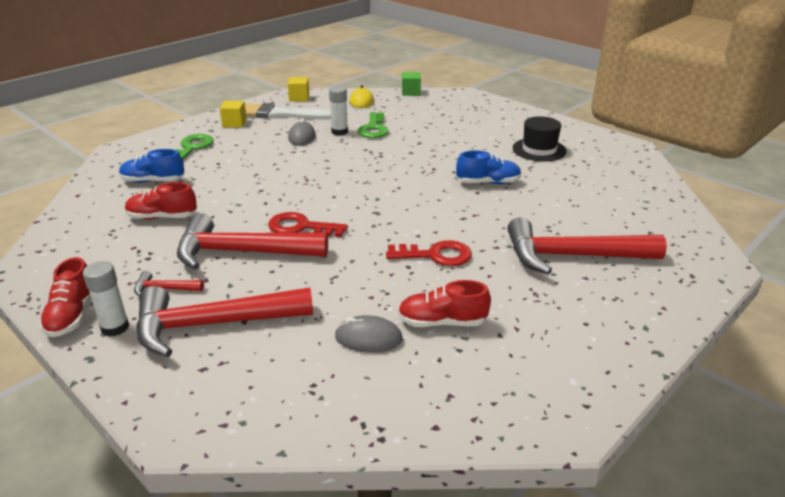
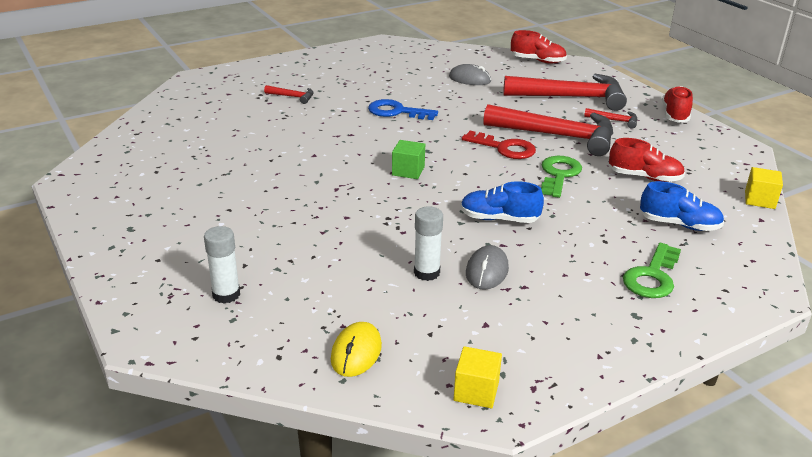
camera: 165 degrees left, 0 degrees up
(115, 327) = (639, 105): white glue stick -> white glue stick (226, 295)
(234, 123) = (599, 327): yellow cube -> yellow cube (759, 200)
(280, 114) = (518, 339): white brush -> none
(373, 129) = (371, 270): green key -> green key (559, 175)
(411, 92) = (243, 365): green cube -> green cube (408, 171)
(435, 255) = (397, 112): red key -> blue key
(442, 322) = (419, 79): red shoe -> red shoe (537, 61)
(488, 183) = (293, 162): blue shoe -> blue shoe (499, 219)
(539, 150) = (185, 193): black hat -> none
(571, 256) = (293, 97): red hammer -> red hammer, size x0.42

